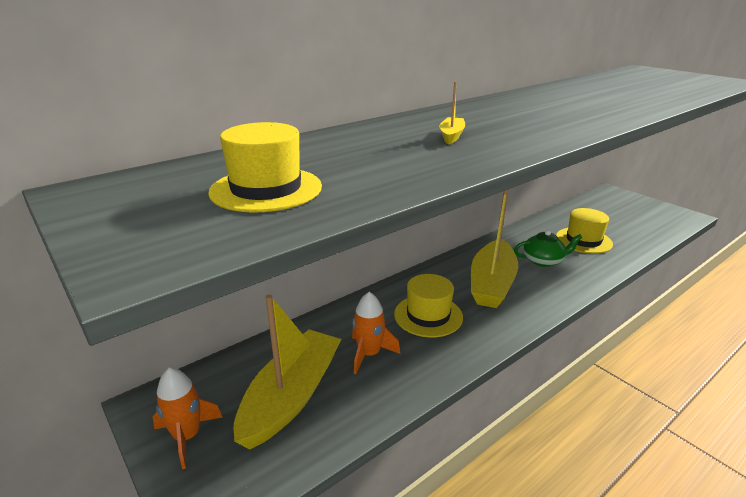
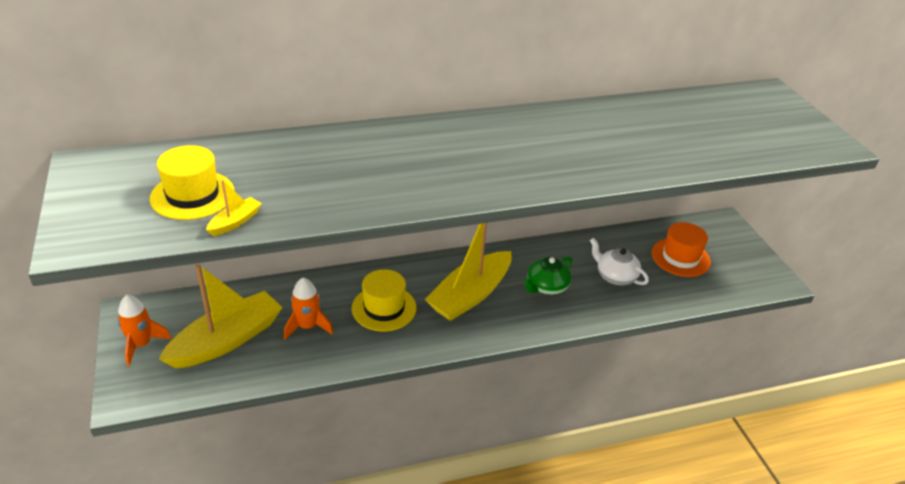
camera: 20 degrees right, 10 degrees up
(451, 136) = (391, 167): yellow boat -> yellow boat (235, 222)
(543, 261) = (546, 286): green teapot -> green teapot turned 120 degrees clockwise
(583, 240) = (615, 276): yellow hat -> white teapot
(611, 218) = (680, 257): none -> orange hat

